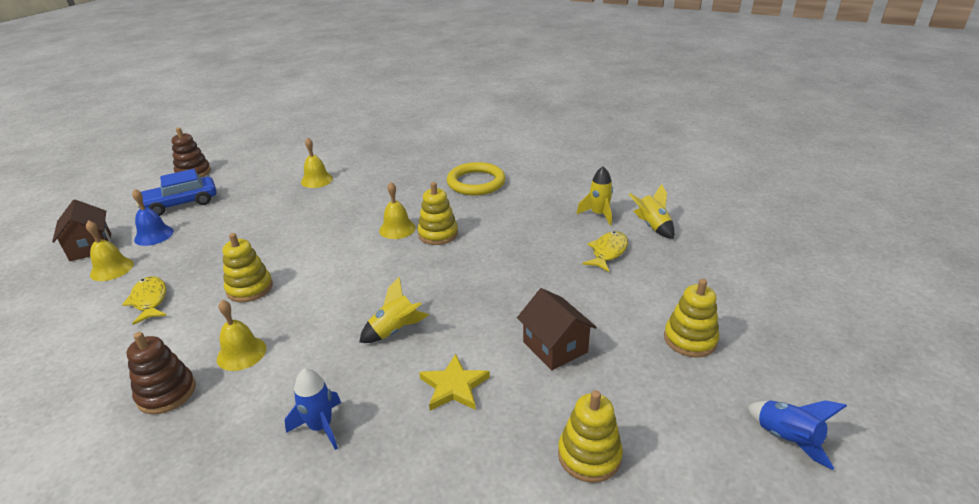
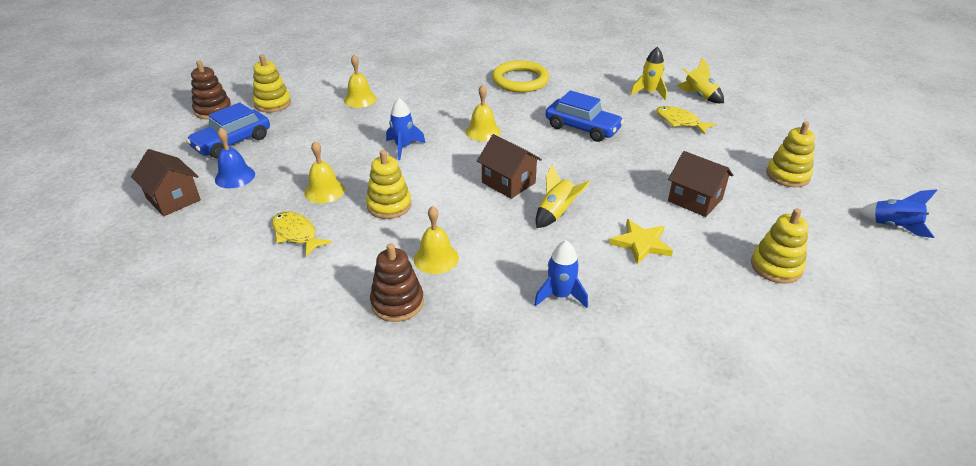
camera: 20 degrees left, 5 degrees up
(112, 269) = (222, 215): yellow bell -> yellow bell (324, 191)
(313, 232) = (403, 147): none -> blue rocket
(376, 287) = (508, 182): none -> brown house
(438, 234) = (524, 130): yellow stacking toy -> yellow stacking toy (273, 104)
(497, 242) = (582, 128): none -> blue car
(608, 252) = (680, 122): yellow fish -> yellow fish turned 60 degrees counterclockwise

